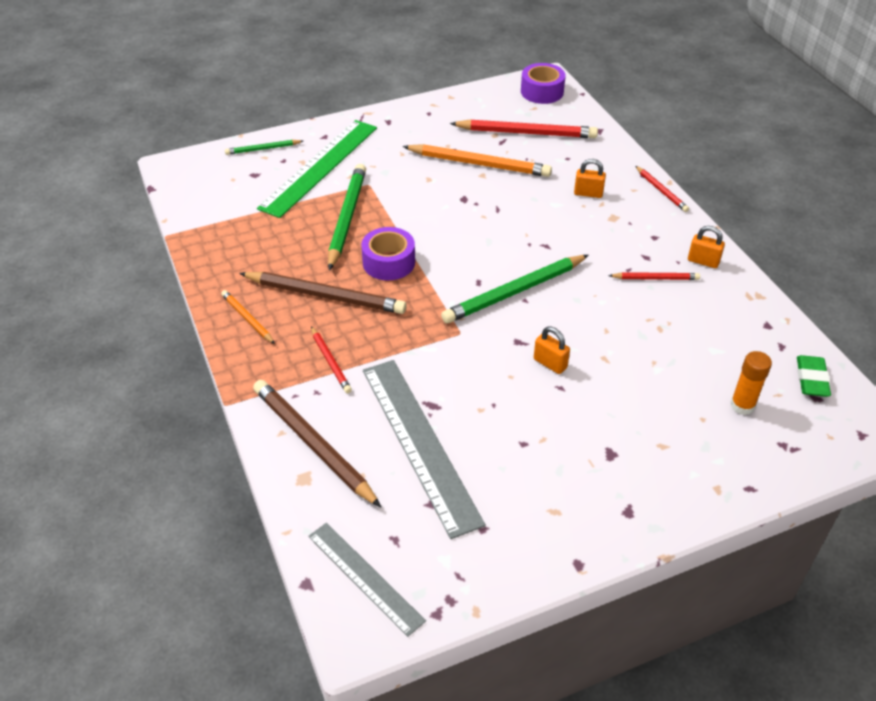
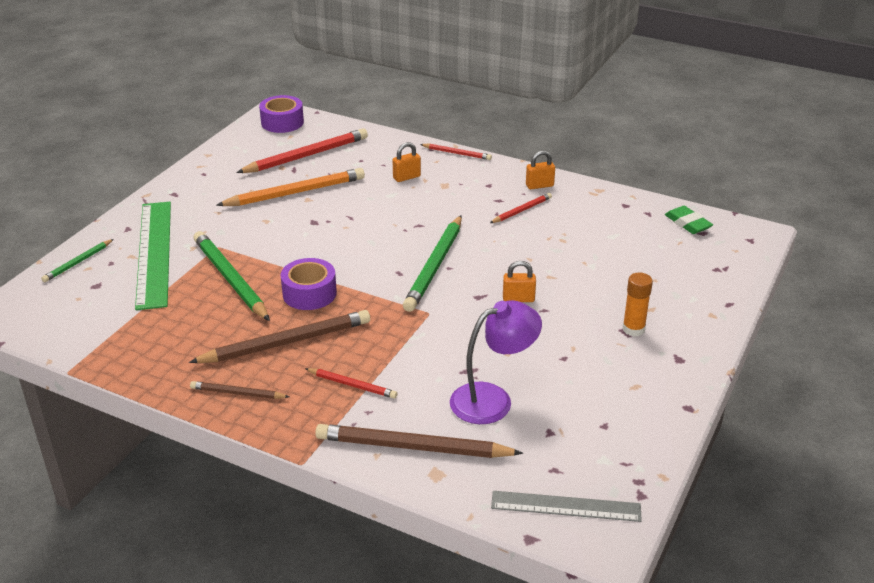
camera: 40 degrees left, 10 degrees down
(247, 318) = (237, 393): orange pencil -> brown pencil
(419, 443) = (492, 399): grey ruler -> purple lamp
(742, 405) = (668, 259): orange glue stick -> orange glue stick (633, 329)

